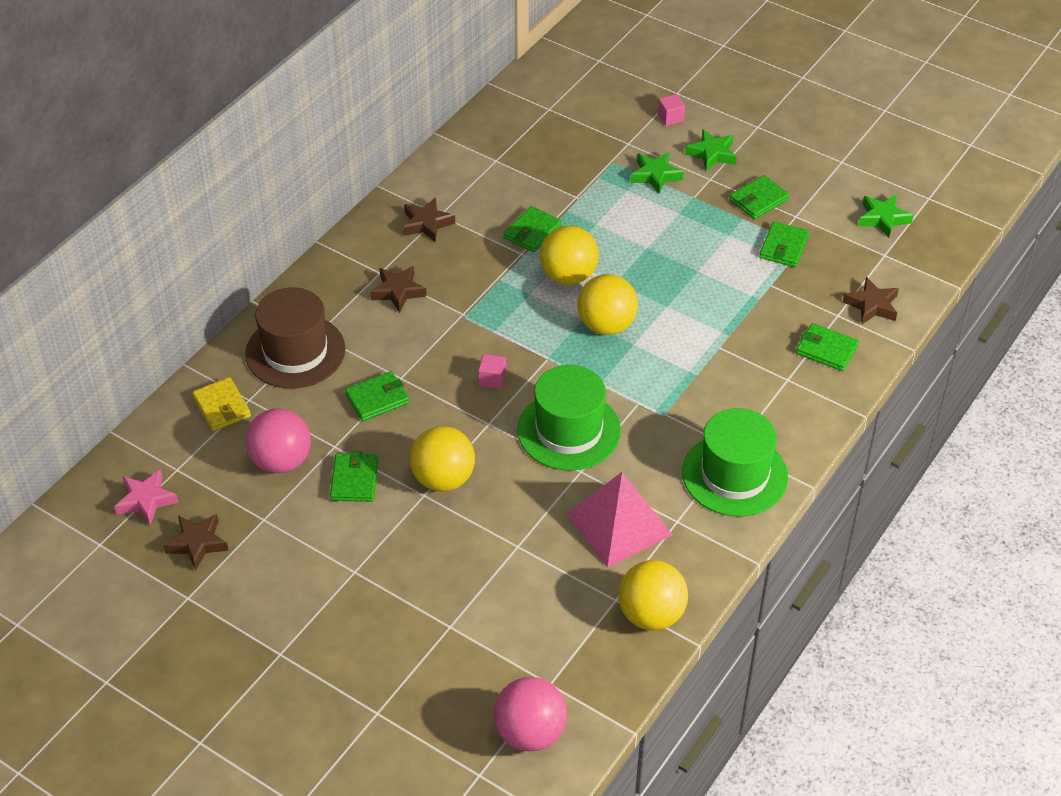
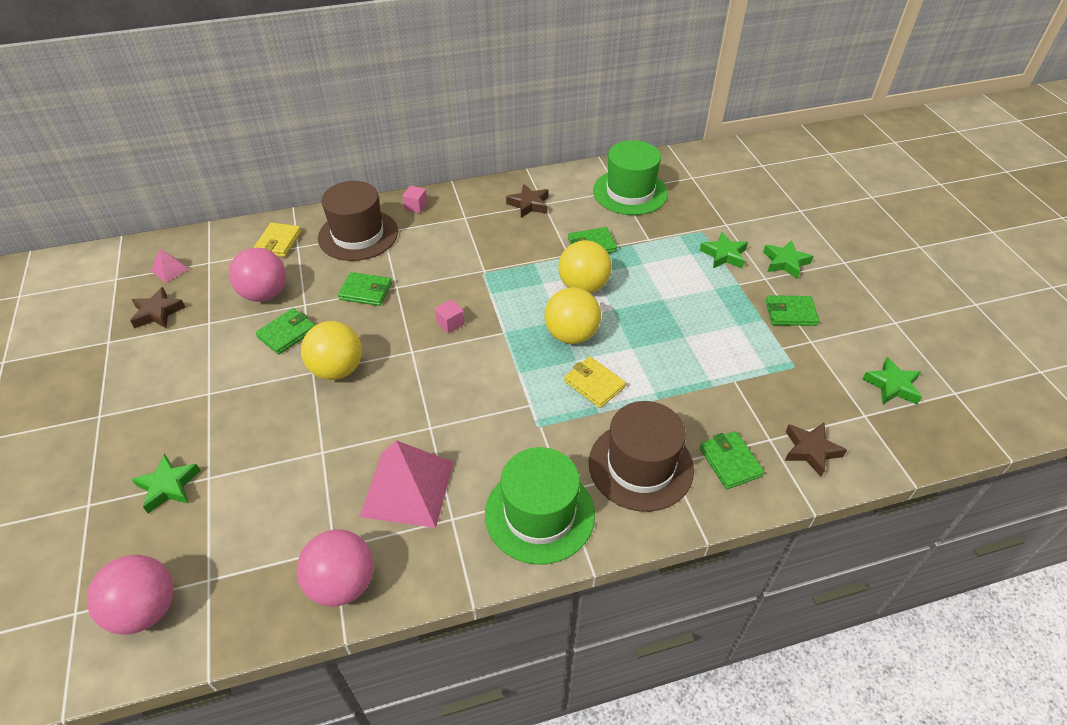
camera: 40 degrees right, 0 degrees up
(146, 500) = (170, 270): pink star -> pink pyramid
(398, 291) = (461, 234): brown star -> none
(425, 654) = (168, 486): none -> green star
(569, 430) = (457, 392): green hat -> green hat (630, 192)
(651, 614) = (342, 583): yellow ball -> pink ball
(669, 354) = (594, 384): none -> yellow wallet
(670, 118) = (777, 223): pink cube -> pink cube (416, 206)
(768, 394) = (640, 466): none -> brown hat
(784, 247) = (776, 359): green wallet -> none

